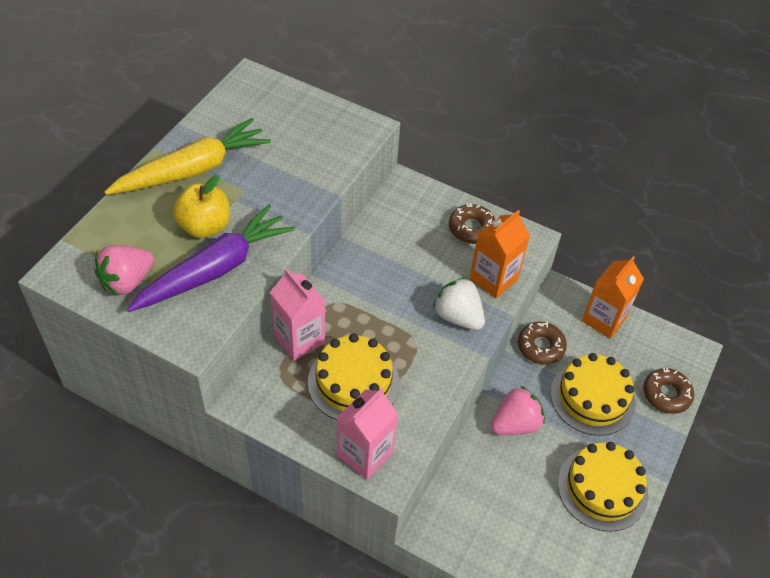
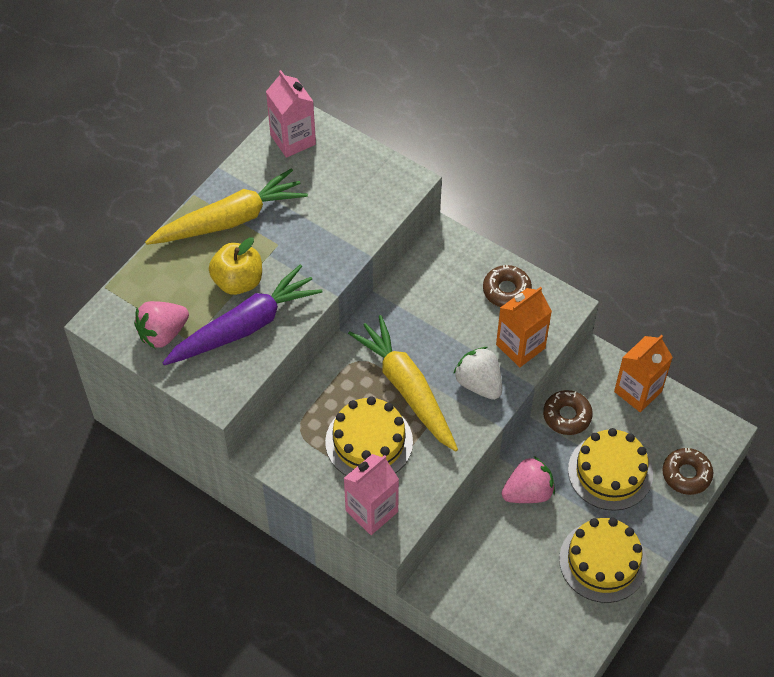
camera: 10 degrees right, 5 degrees up
(299, 339) = (321, 395): pink carton -> pink carton (293, 139)
(386, 326) = (407, 388): none -> yellow carrot

